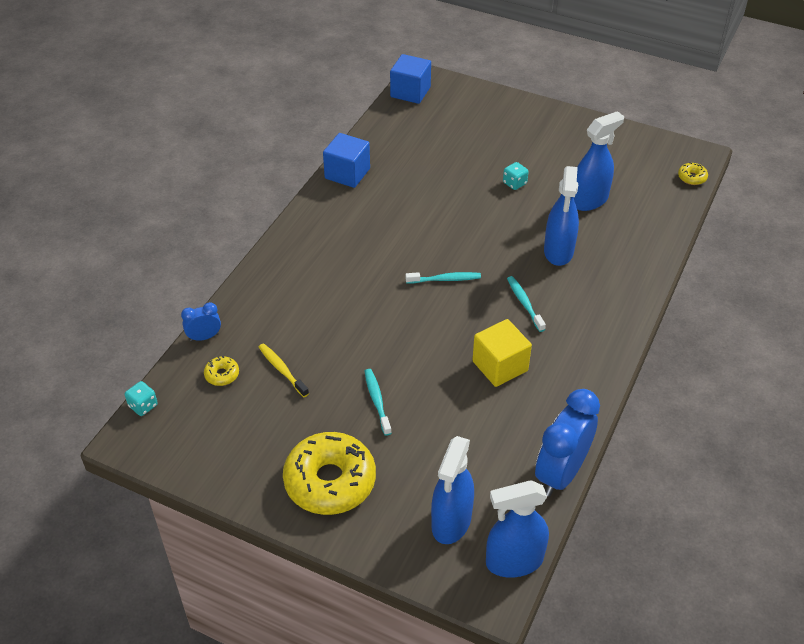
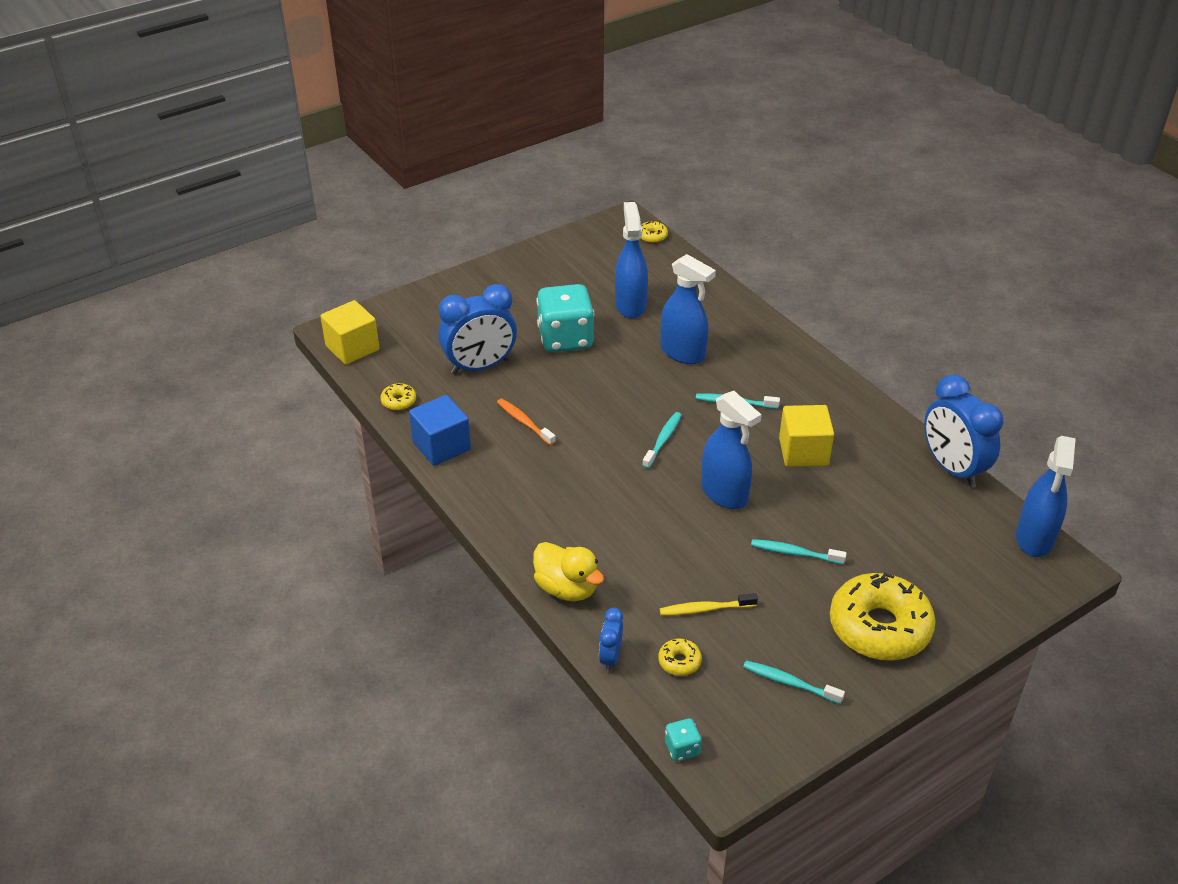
camera: 60 degrees left, 5 degrees down
(238, 444) = (789, 682): none -> turquoise toothbrush
(254, 290) = (567, 588): none -> yellow duck
(375, 135) = (398, 401): none -> yellow donut
(404, 201) = (524, 422): none -> orange toothbrush
(410, 92) = (352, 348): blue cube -> yellow cube
(444, 155) = (480, 366): none -> blue clock
(451, 522) = (972, 561): blue spray bottle -> blue spray bottle (724, 493)
(514, 183) = (565, 339): turquoise dice -> turquoise dice, size x2.31

